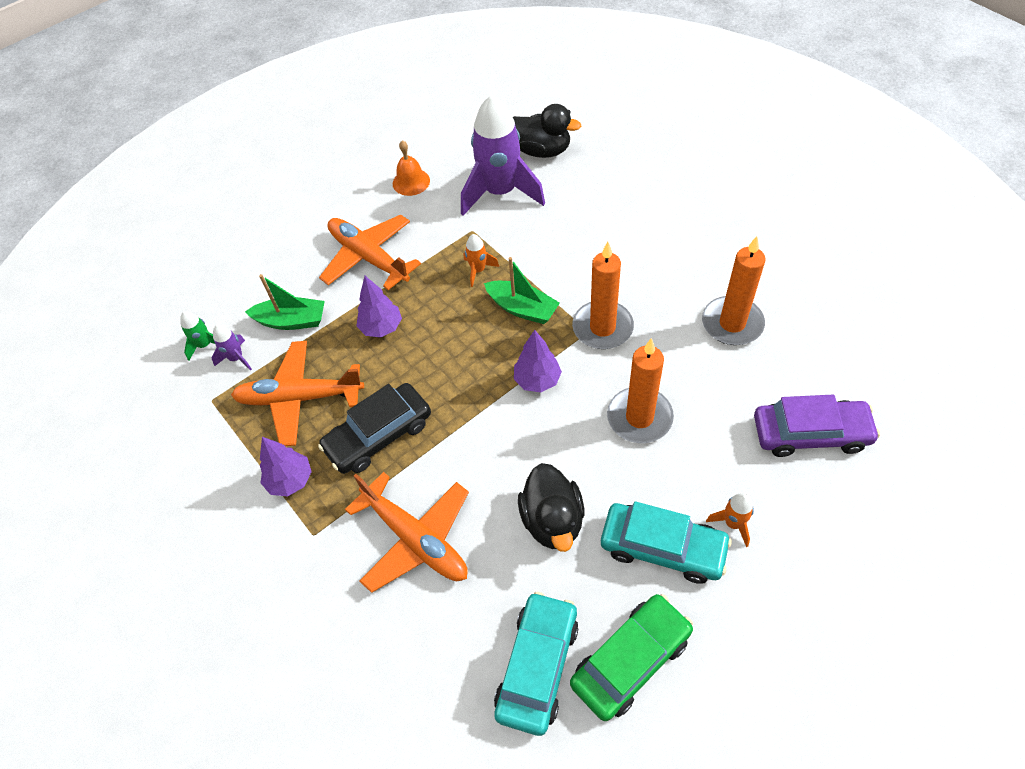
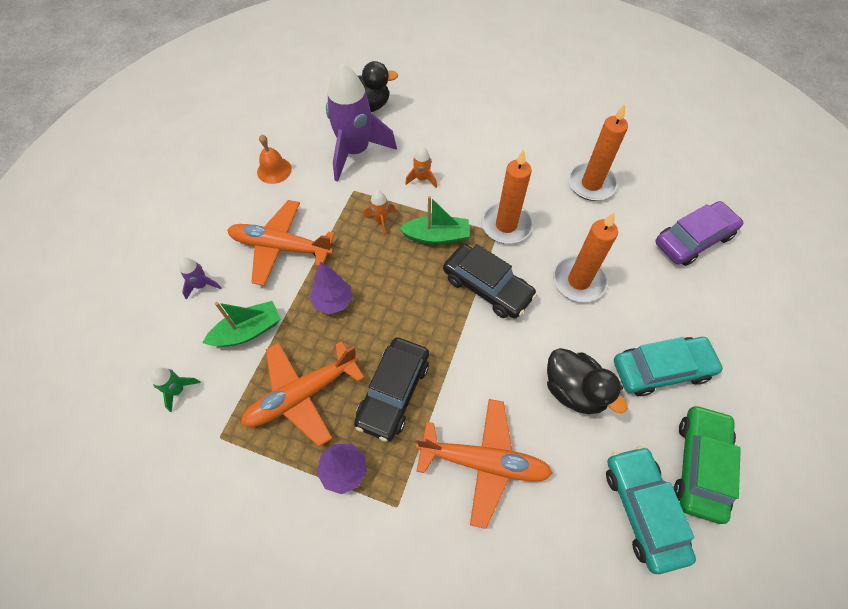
camera: 35 degrees left, 5 degrees up
(236, 358) = (217, 388): purple rocket -> purple rocket (202, 285)
(537, 380) = (487, 287): purple tree -> black car
(733, 523) = (692, 327): orange rocket -> orange rocket (422, 179)

